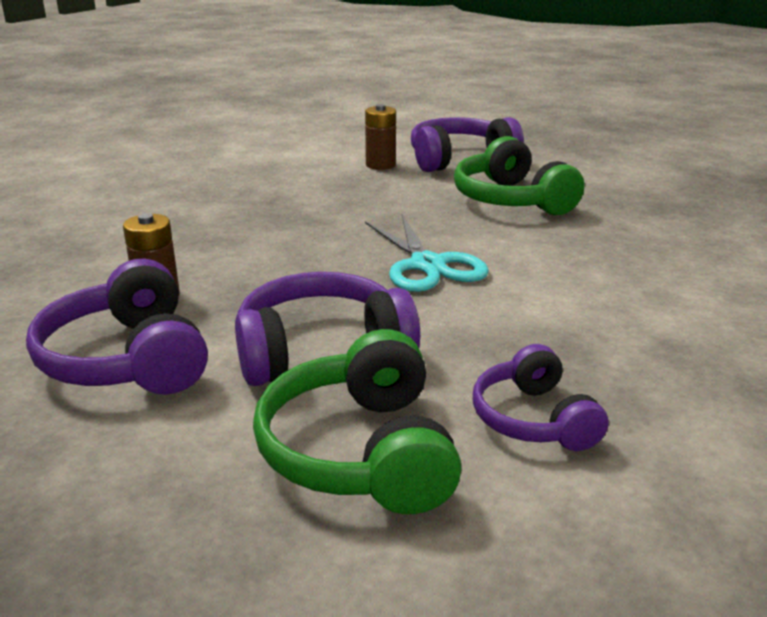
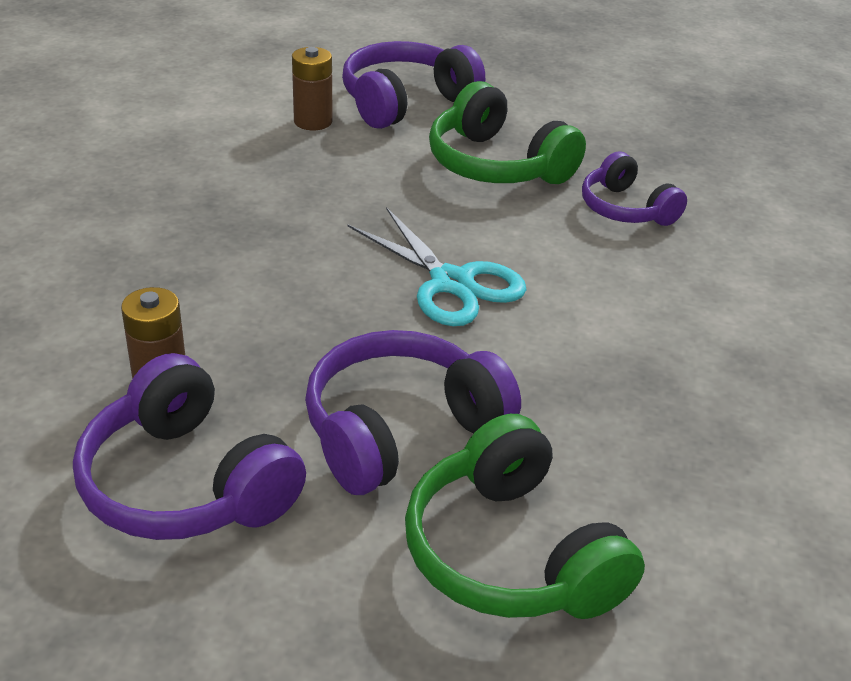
camera: 20 degrees left, 10 degrees up
(534, 419) = (656, 477): purple headphones -> purple headphones (626, 209)

